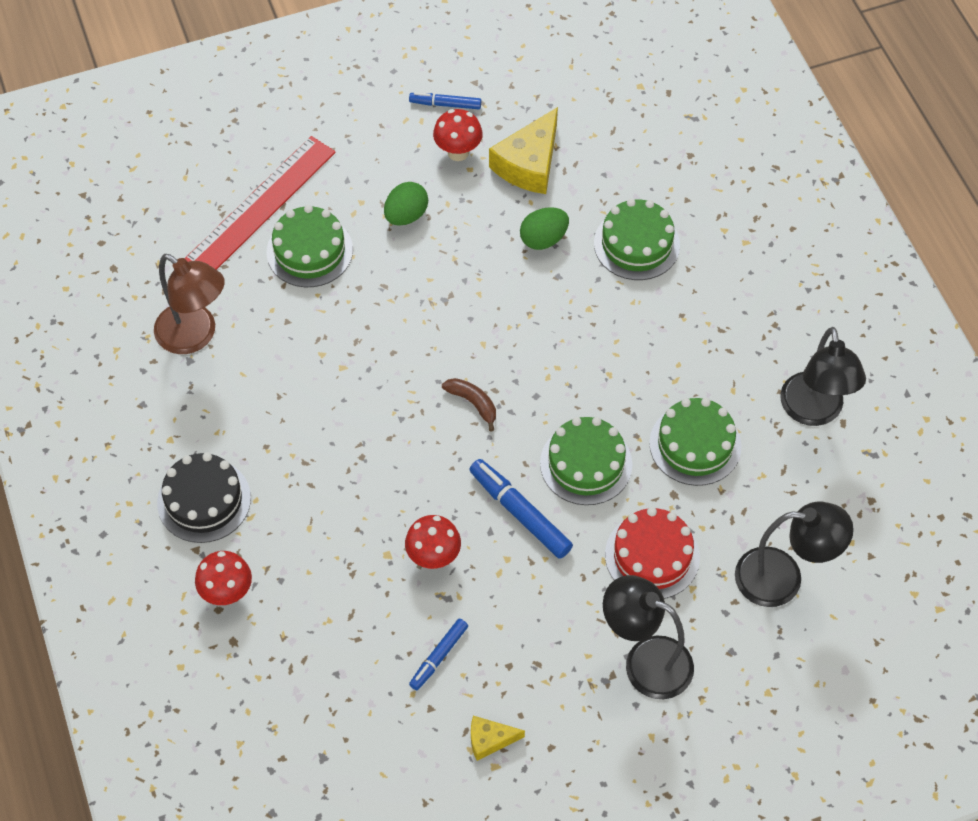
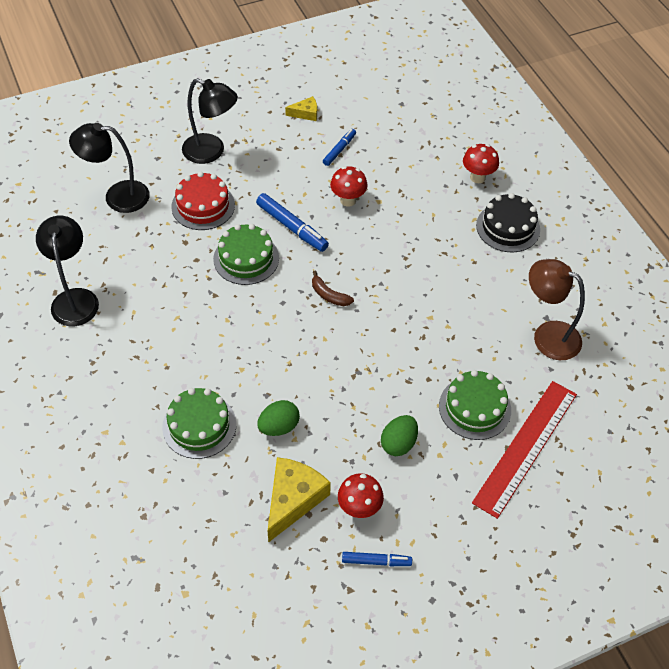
camera: 175 degrees right, 5 degrees down
(695, 444) = (166, 273): green cake -> none

